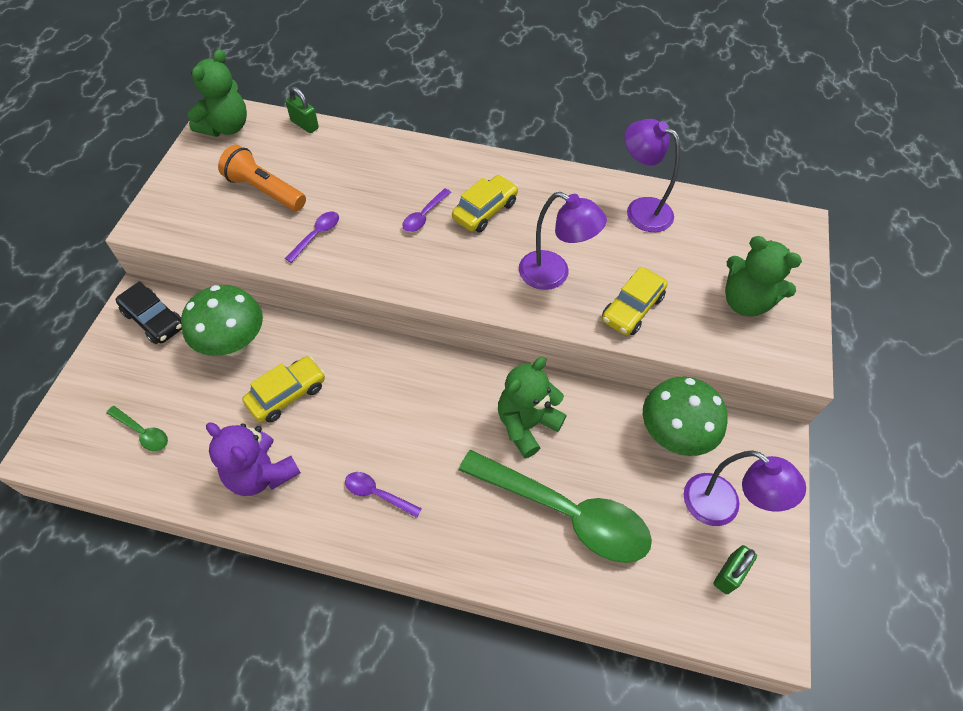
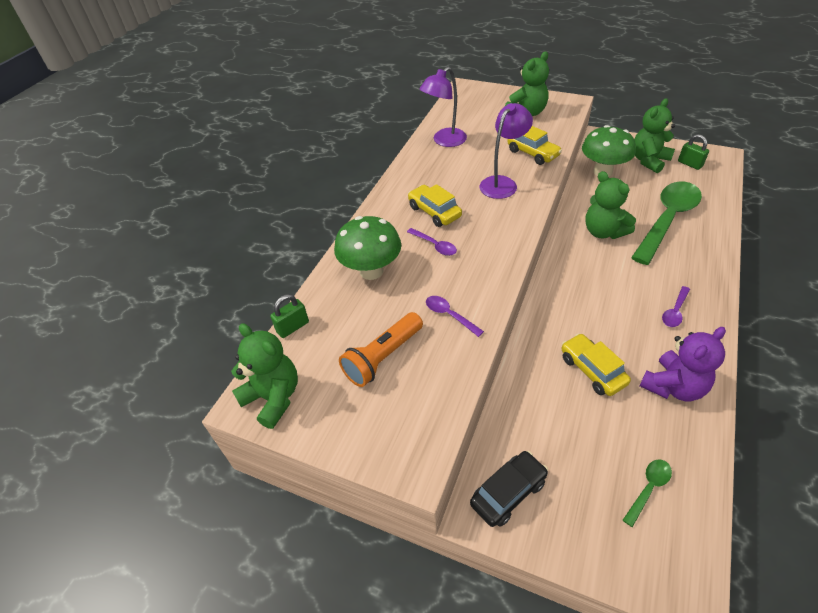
camera: 75 degrees left, 10 degrees down
(234, 343) = (538, 414): green mushroom -> green mushroom (371, 271)
(722, 507) = (648, 161): purple lamp -> green teddy bear

